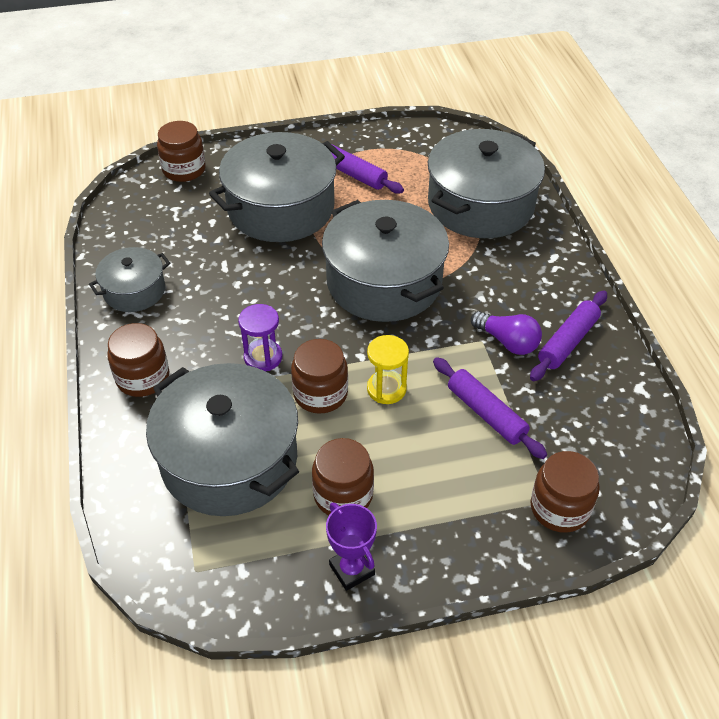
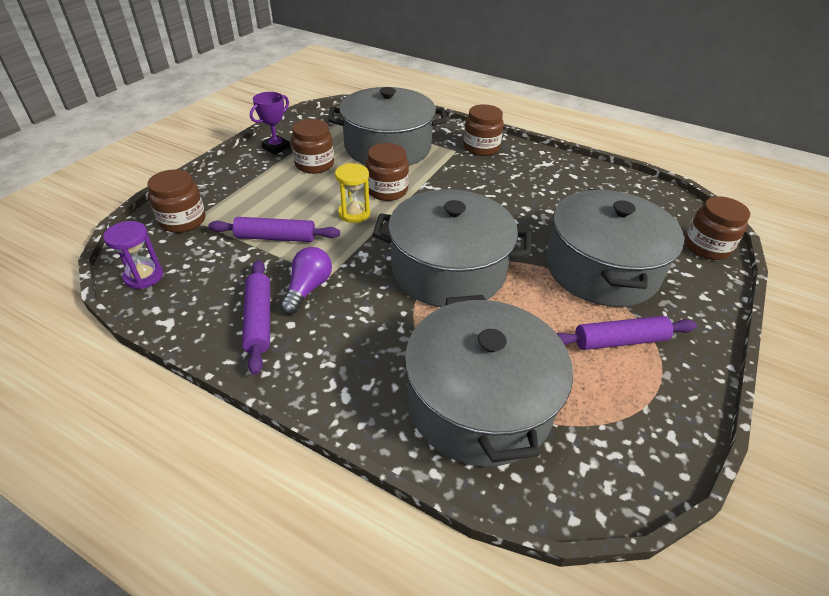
camera: 130 degrees right, 5 degrees down
(134, 291) = (563, 171): grey pot -> none
(263, 357) = (444, 186): purple hourglass -> purple hourglass (144, 276)
(352, 570) = (276, 147): purple trophy -> purple trophy turned 60 degrees counterclockwise
(507, 342) = (308, 288): purple light bulb -> purple light bulb turned 120 degrees clockwise

